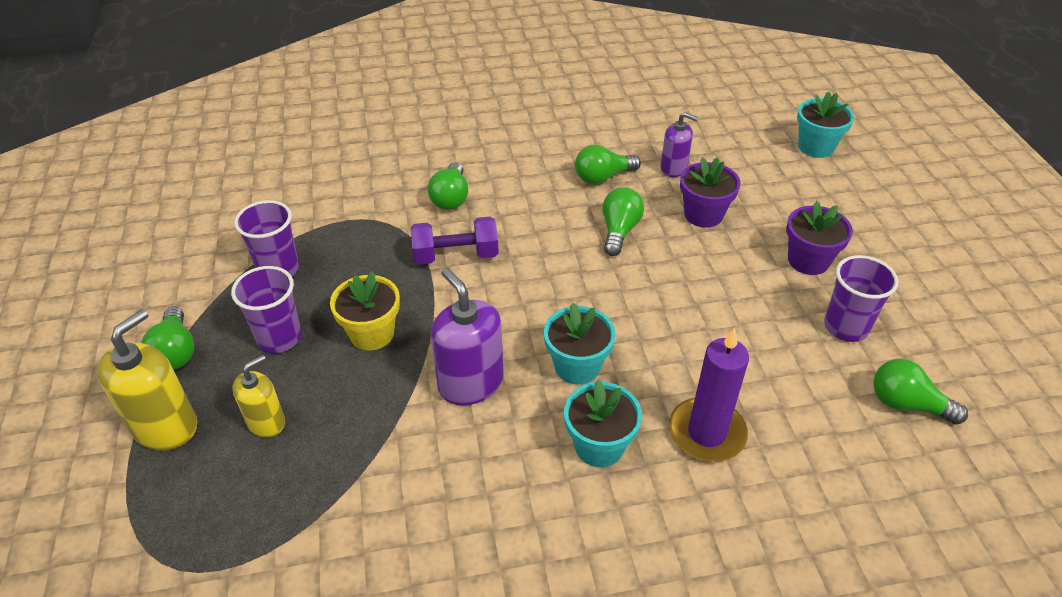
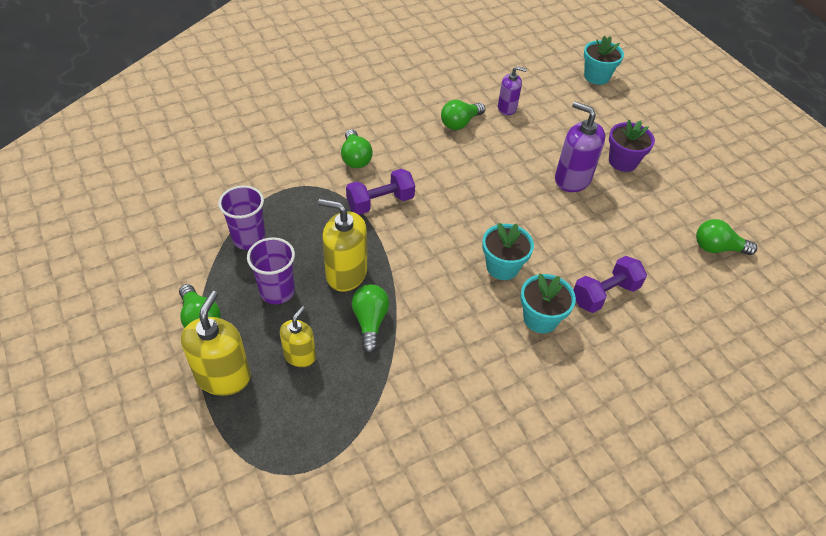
camera: 20 degrees left, 5 degrees up
(372, 333) = (346, 273): yellow flower pot -> yellow soap dispenser
(470, 383) = (434, 294): purple soap dispenser -> purple soap dispenser (572, 179)
(619, 231) = (489, 162): green light bulb -> green light bulb (370, 322)
(703, 214) = (541, 140): purple flower pot -> none
(706, 433) = (604, 294): purple candle -> purple dumbbell
(846, 327) = (663, 204): purple cup -> none

